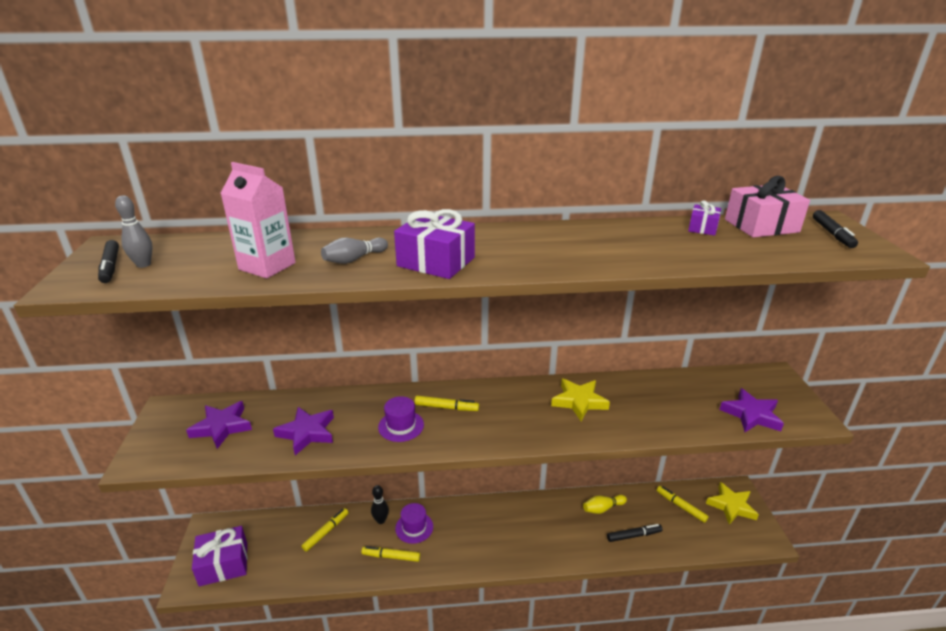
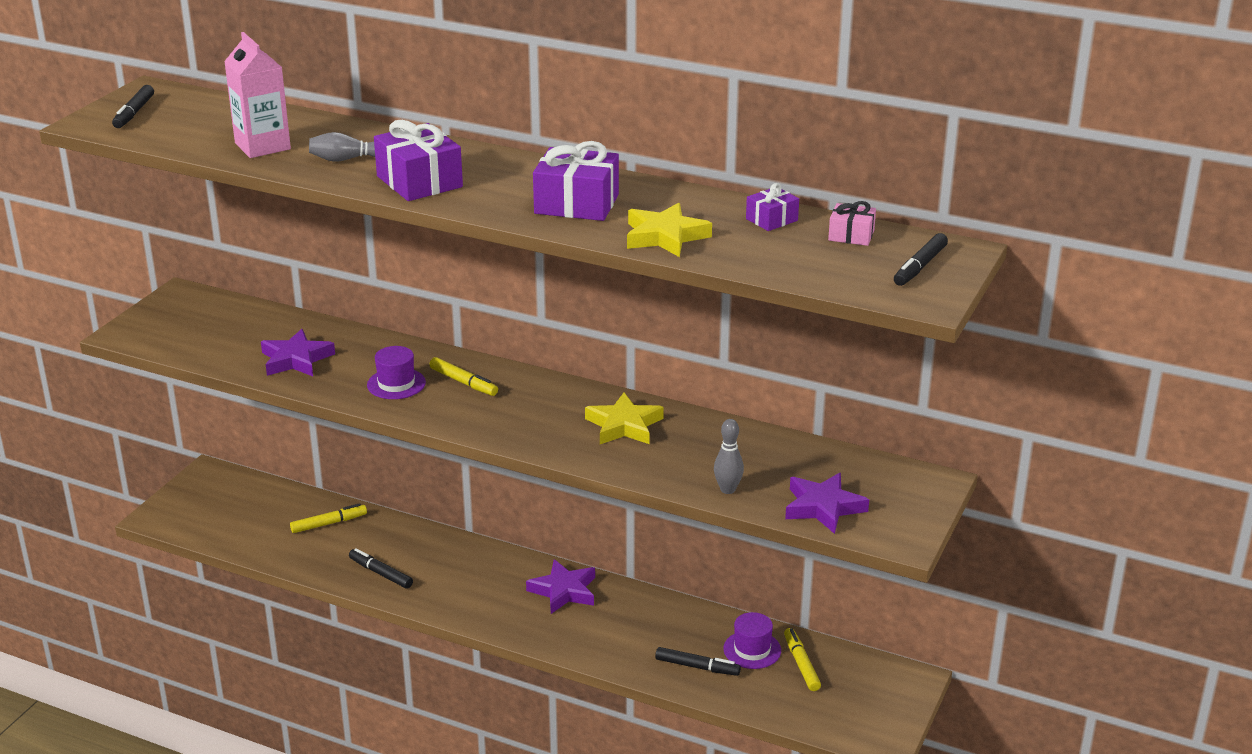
camera: 30 degrees right, 0 degrees up
(143, 264) = (162, 117): grey bowling pin -> grey bowling pin (727, 489)
(222, 427) = (220, 328): purple star -> purple star (564, 591)
(223, 564) = (201, 513): purple gift -> purple gift (576, 204)
(381, 520) = (399, 535): black bowling pin -> none
(391, 556) = (381, 573): yellow marker -> black marker
(414, 527) = (431, 556): purple hat -> purple hat (752, 650)
(603, 508) = (688, 626): yellow bowling pin -> none
(731, 506) = (877, 691): yellow star -> yellow star (665, 236)
(761, 226) = (851, 235): pink gift -> pink gift, size x0.54

